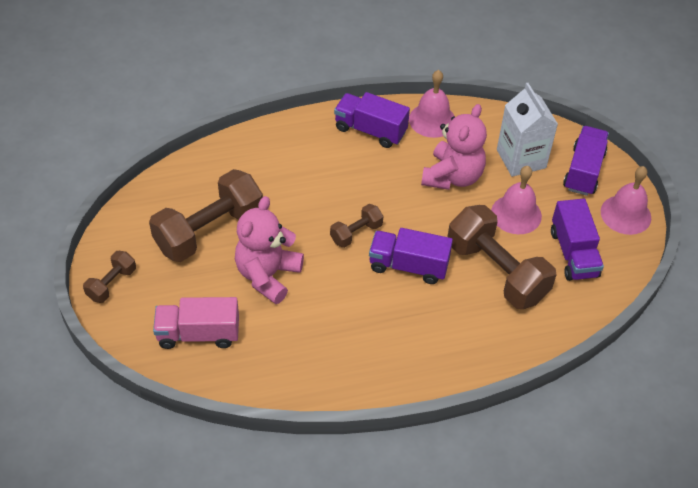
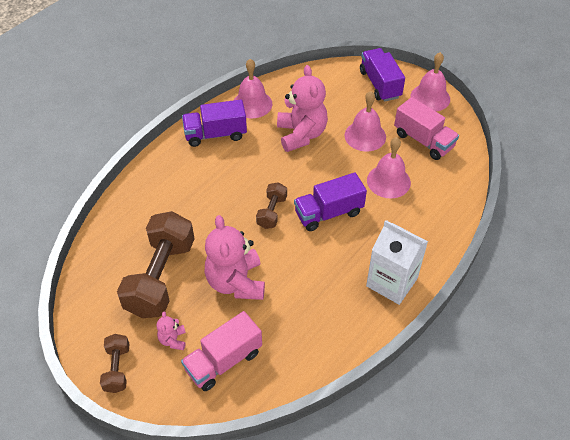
camera: 35 degrees left, 0 degrees up
(173, 290) = (173, 340): none -> pink teddy bear
(497, 271) = (388, 181): brown dumbbell -> pink bell
(521, 159) = (334, 98): white carton -> white carton (392, 282)
(573, 253) = (423, 140): purple truck -> pink truck

